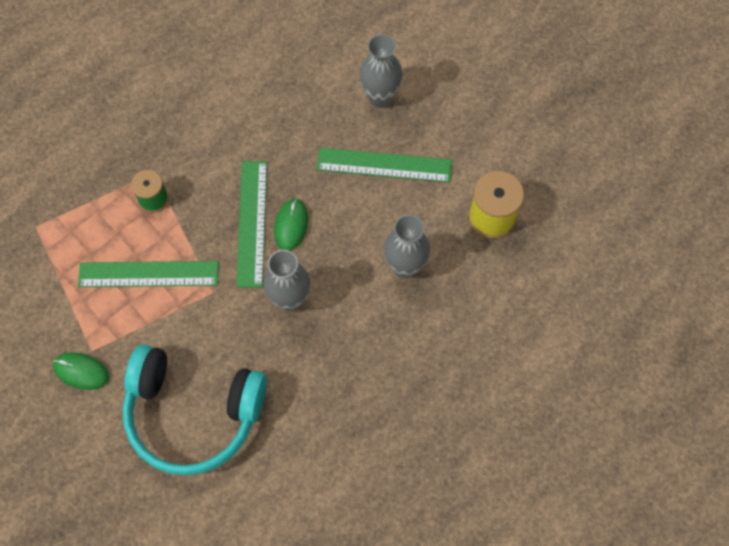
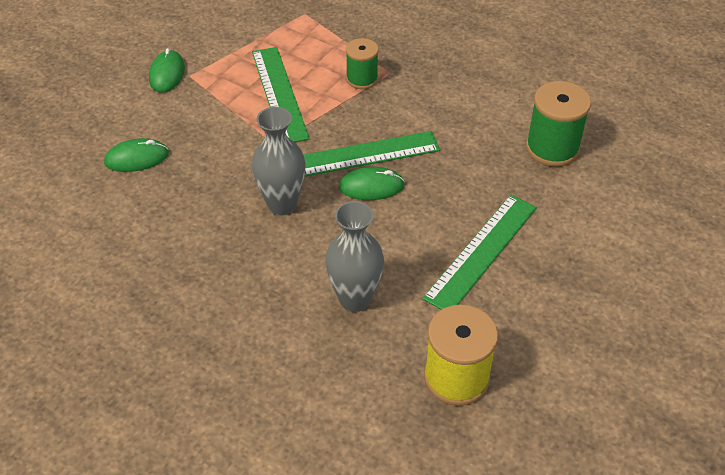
camera: 75 degrees right, 20 degrees down
(193, 413) = (137, 158): turquoise headphones -> green mouse
(291, 78) = (552, 148): none -> green spool
(380, 97) = (569, 229): grey vase -> none
(384, 165) = (481, 252): green ruler -> green ruler turned 45 degrees clockwise

